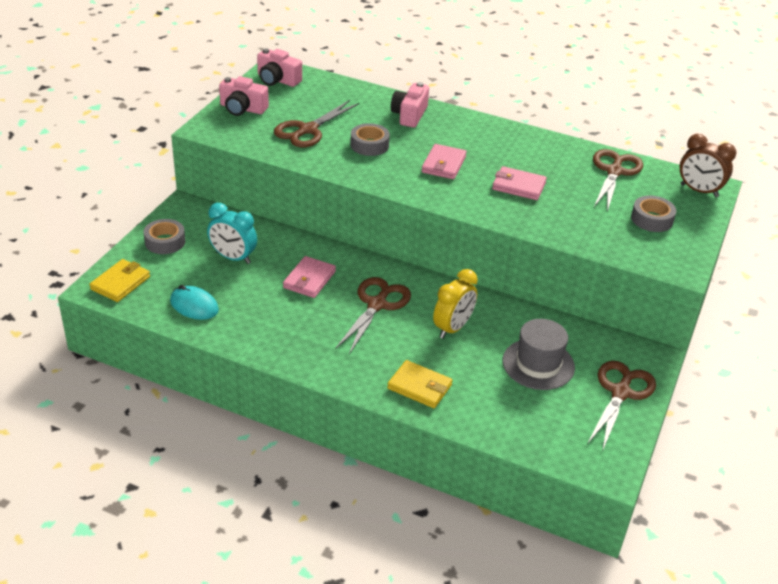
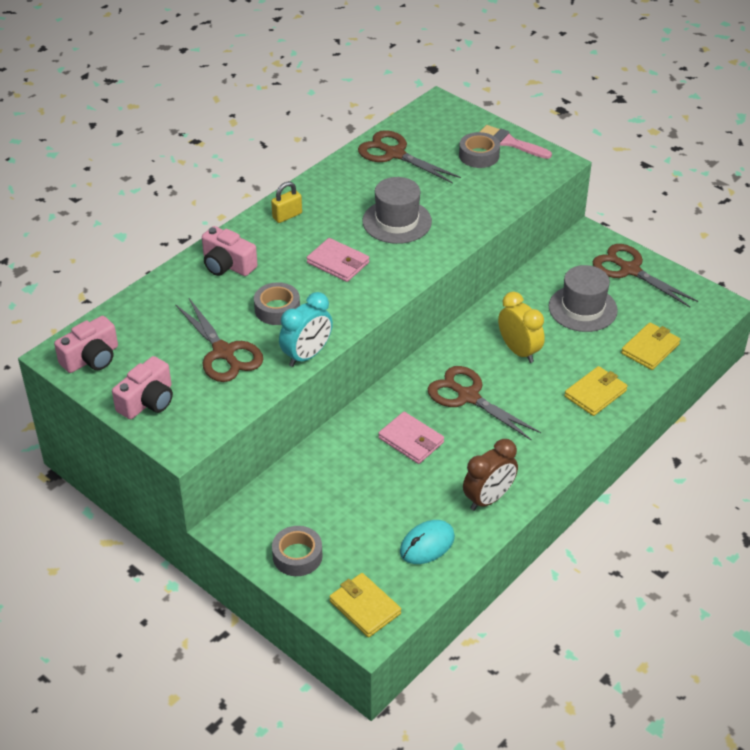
camera: 70 degrees left, 5 degrees up
(233, 258) = (350, 497): turquoise clock -> turquoise clock (307, 355)
(488, 131) = (287, 216): none -> yellow padlock
(506, 421) = (650, 349): none -> yellow wallet
(518, 186) = (397, 221): pink wallet -> grey hat
(688, 236) = (510, 142): none -> pink brush
(699, 191) = (444, 114): brown clock -> brown clock (488, 499)

